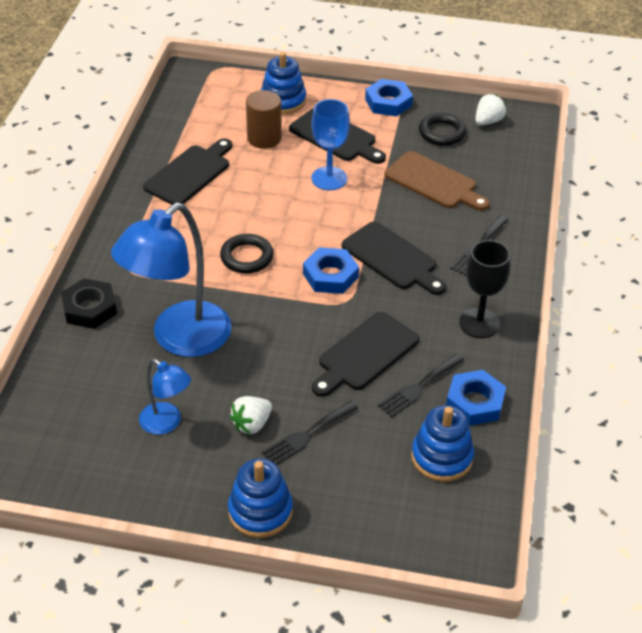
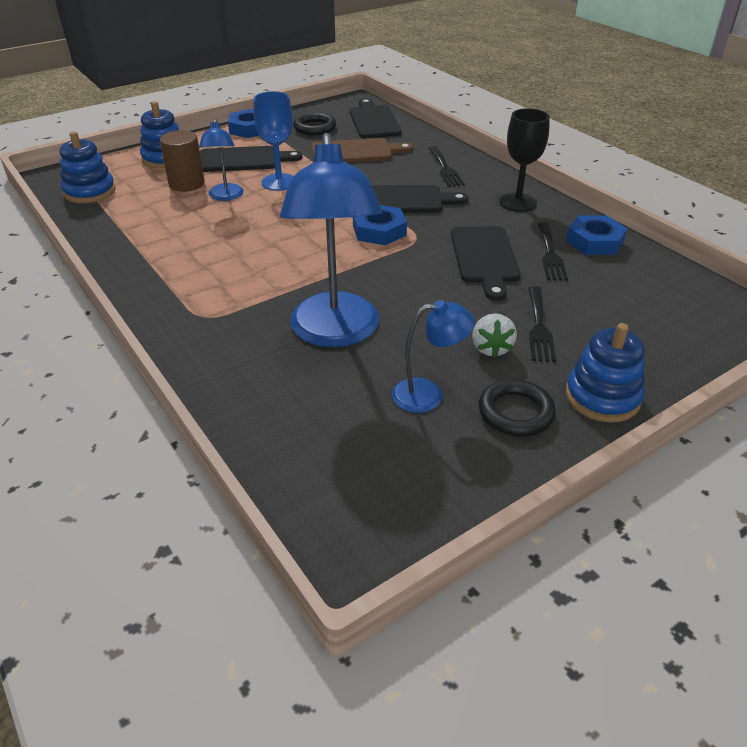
camera: 45 degrees left, 5 degrees down
(90, 308) = (215, 363): black nut -> none
(190, 174) = (157, 230): black cutting board -> black cutting board (374, 121)
(247, 257) = (297, 254): black ring -> black ring (515, 412)
(273, 169) = (225, 196): none -> blue lamp
(442, 457) = (636, 281): blue stacking toy -> blue stacking toy (90, 192)
(488, 121) = (334, 111): white strawberry -> none

